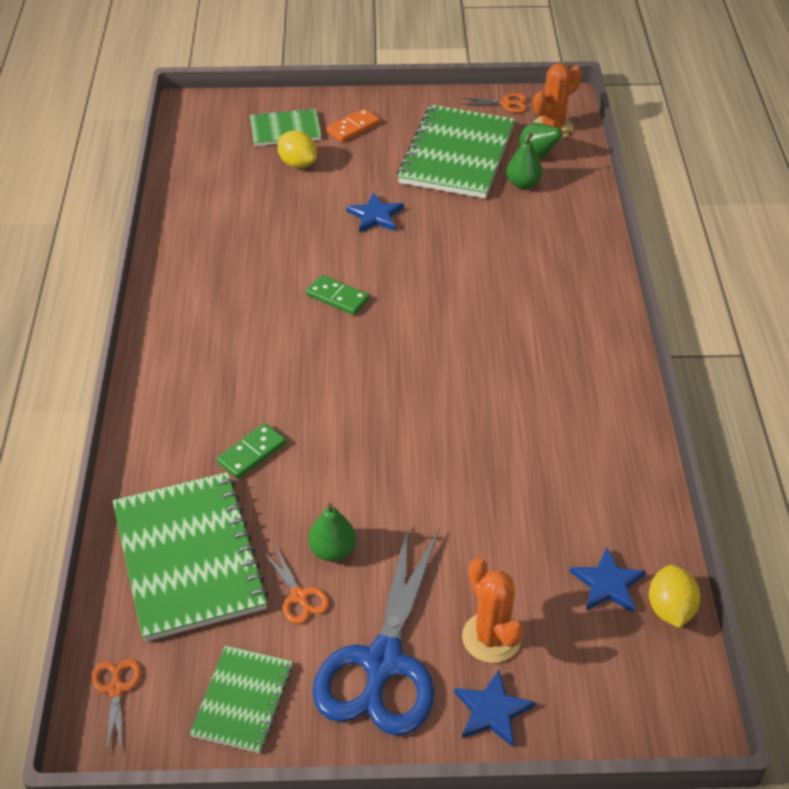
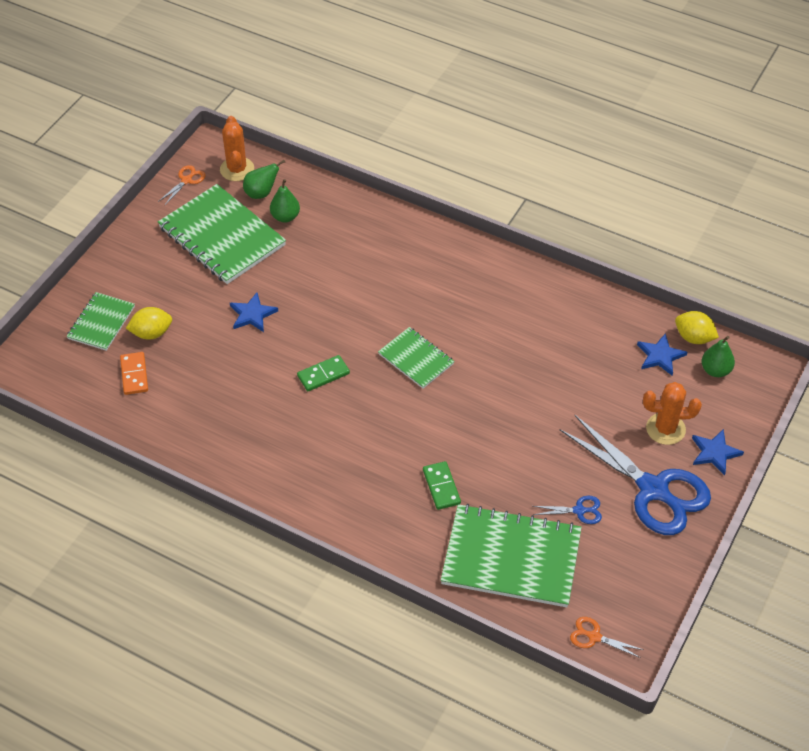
camera: 60 degrees left, 5 degrees up
(243, 700) = (640, 572): green notebook -> green notebook (416, 359)
(299, 596) = (579, 510): orange scissors -> blue scissors
(332, 550) = (553, 477): green pear -> green pear (715, 370)
(353, 127) = (136, 281): orange domino -> orange domino (134, 375)

